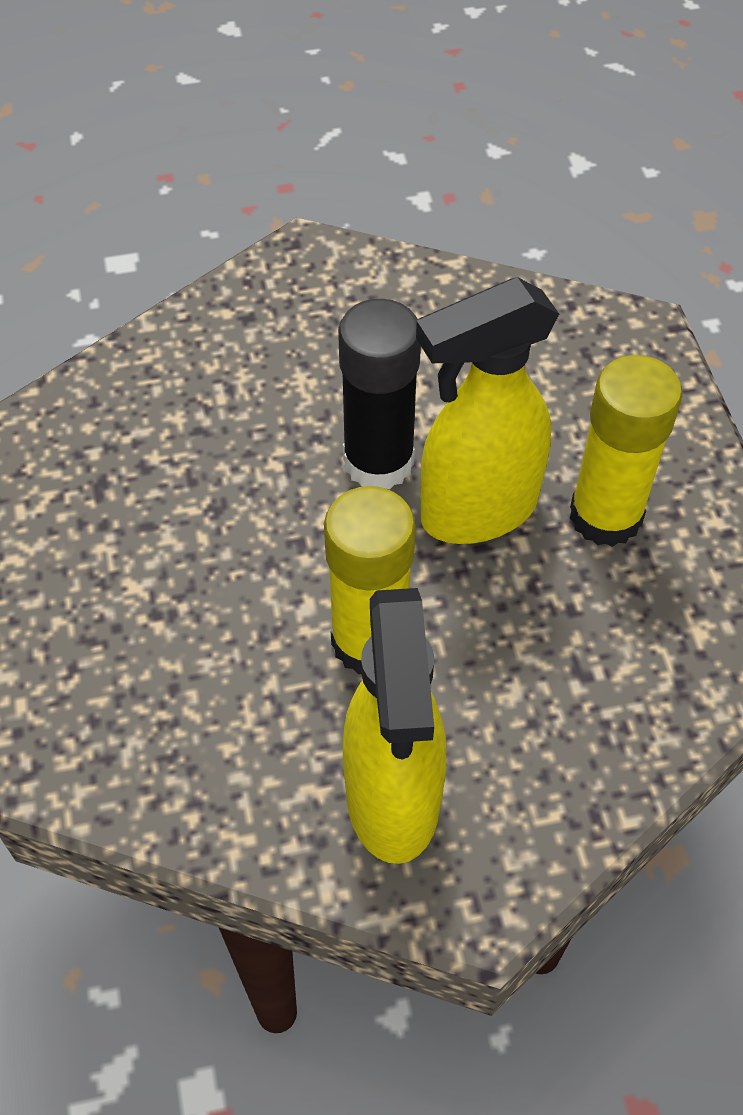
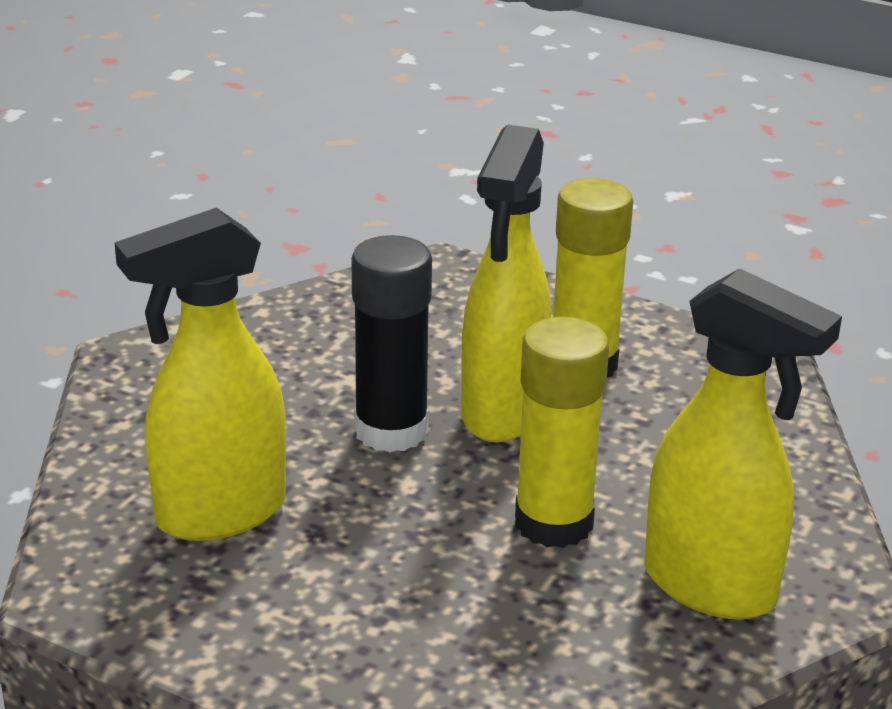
camera: 50 degrees left, 25 degrees down
(180, 440) = (218, 514): none -> yellow spray bottle

